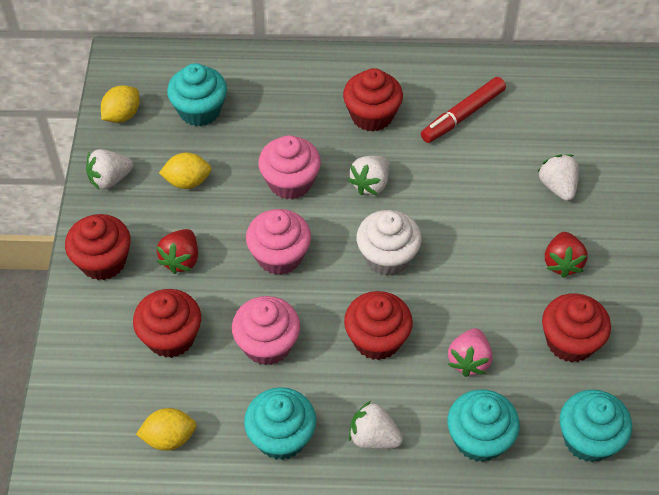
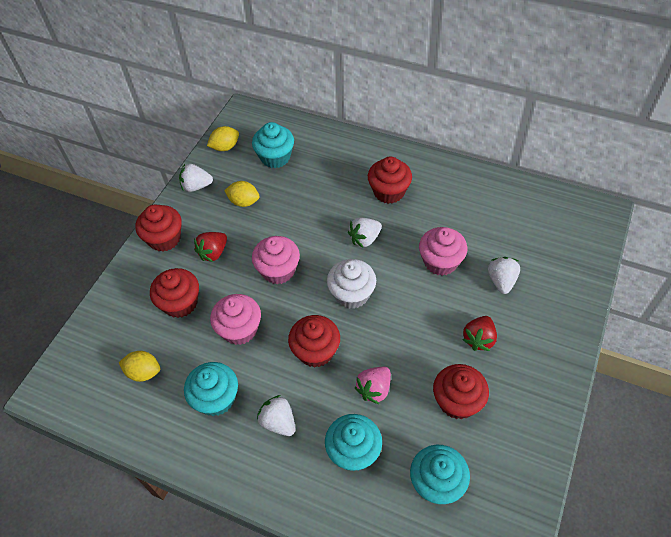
camera: 25 degrees right, 0 degrees up
(290, 182) = (310, 222): pink cupcake -> pink cupcake (440, 262)
(463, 115) = (454, 209): red marker -> none

